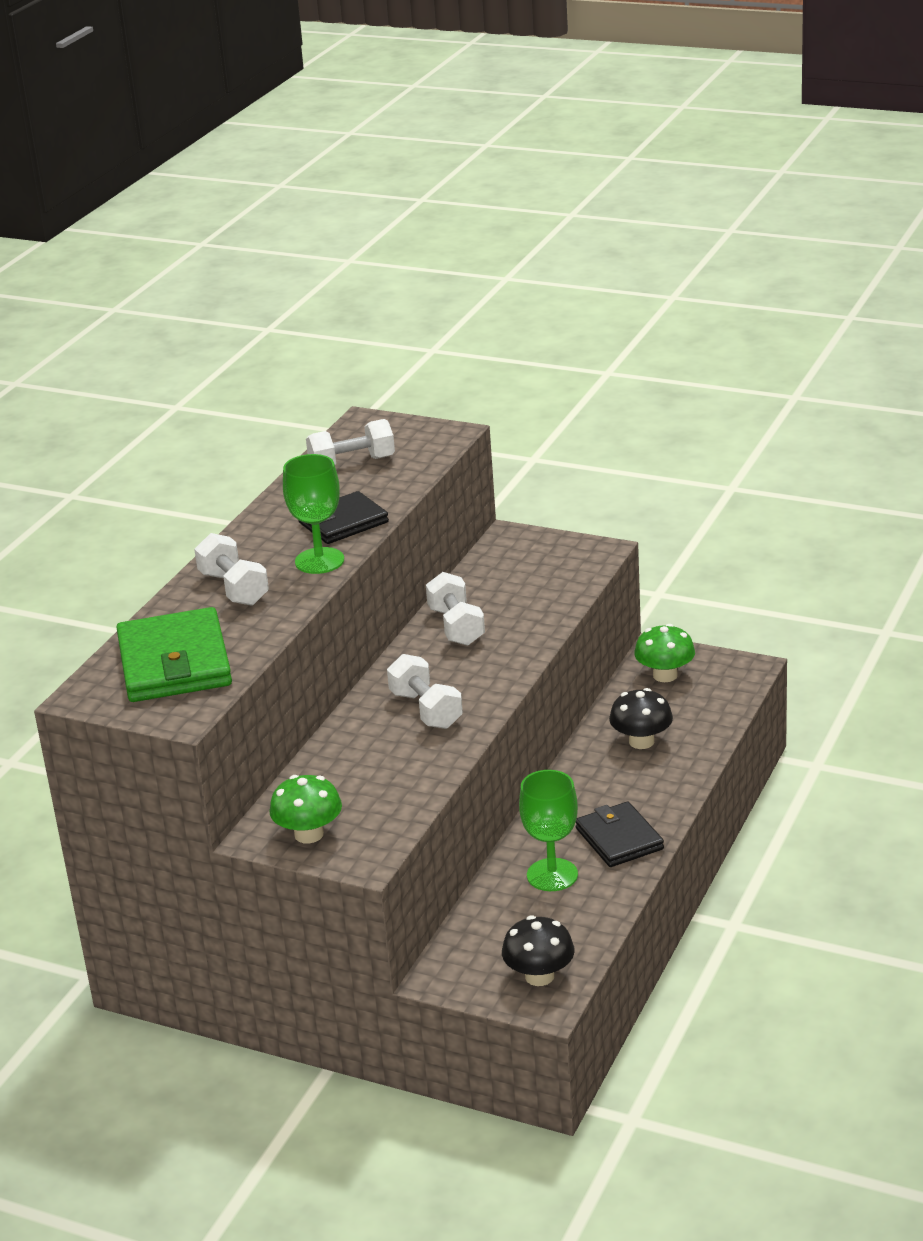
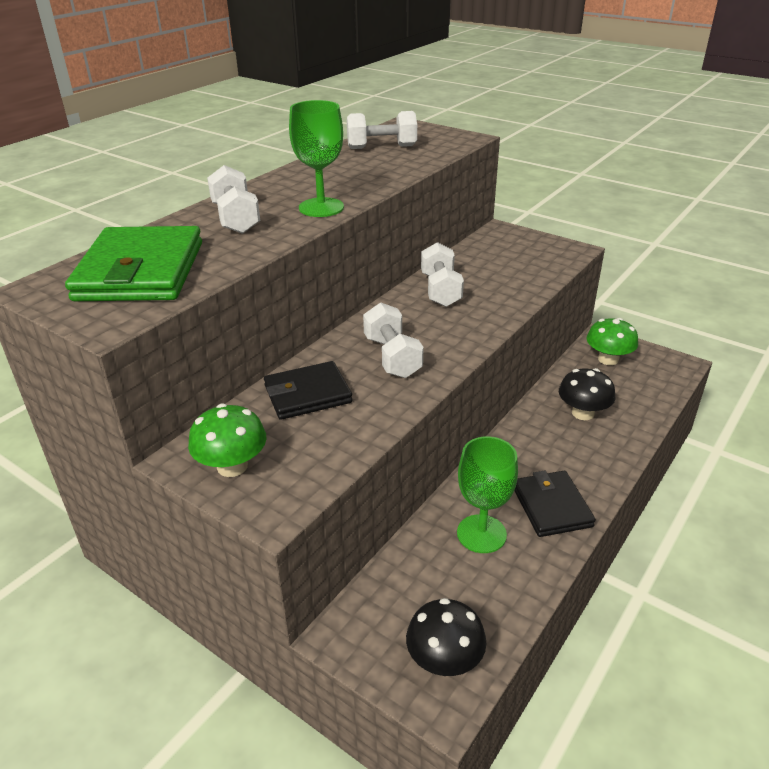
camera: 10 degrees right, 5 degrees up
(343, 522) = (355, 183): black wallet -> black wallet (307, 394)

